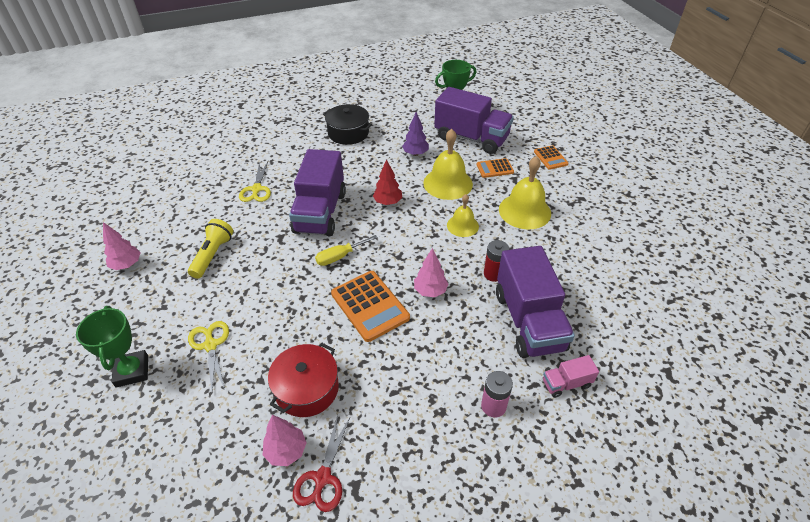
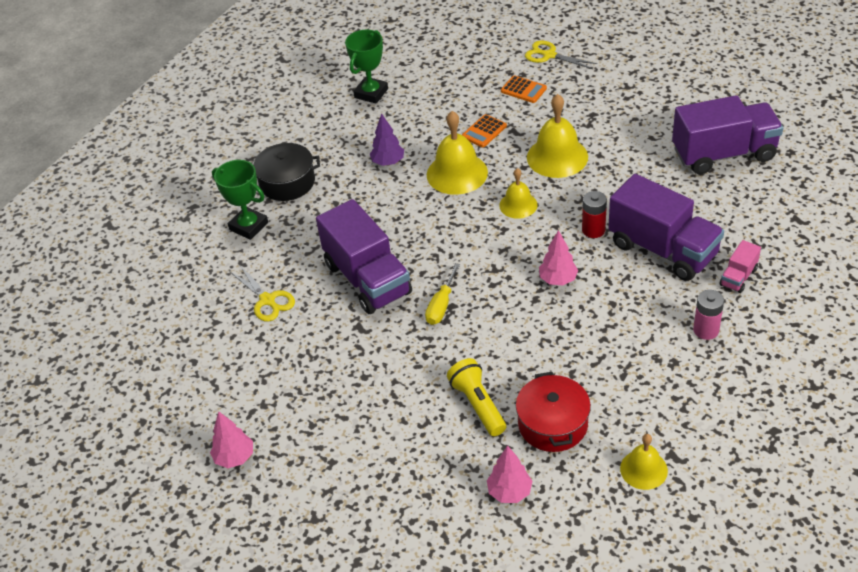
camera: 35 degrees left, 0 degrees up
(132, 371) = (382, 526): green trophy -> green trophy (249, 226)
(210, 345) = (424, 456): yellow scissors -> yellow scissors (549, 55)
(213, 255) = (313, 388): yellow flashlight -> yellow flashlight (478, 404)
(286, 451) = (594, 475): pink tree -> pink tree (509, 492)
(322, 478) = (643, 469): red scissors -> yellow bell
(370, 306) = (522, 327): orange calculator -> none
(388, 202) = (422, 227): red tree -> none
(471, 138) = (425, 113): purple truck -> purple truck (723, 154)

